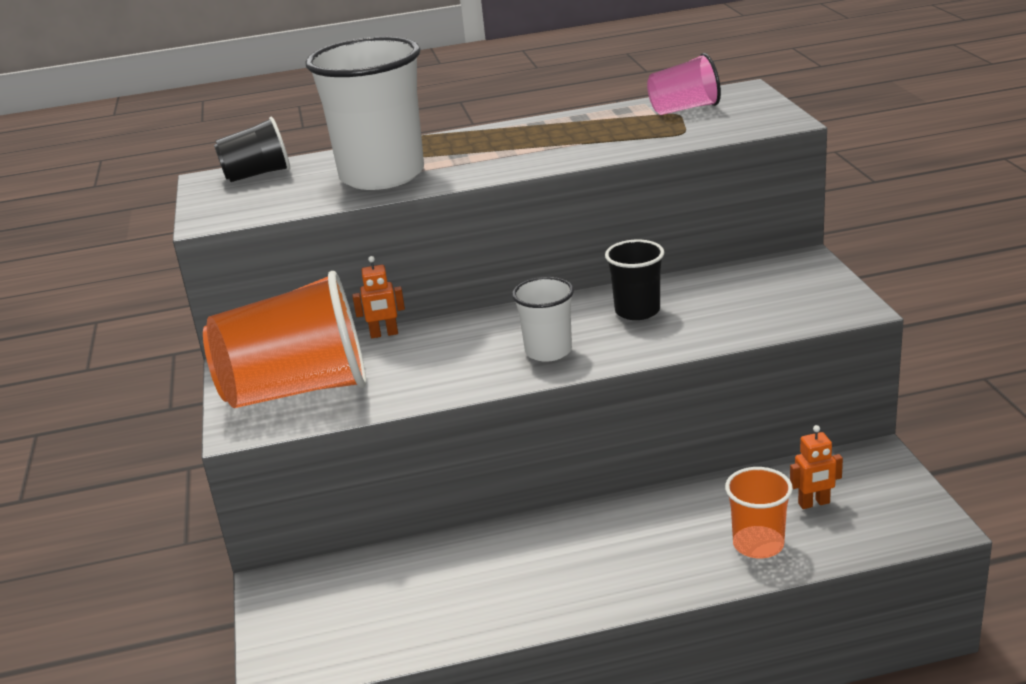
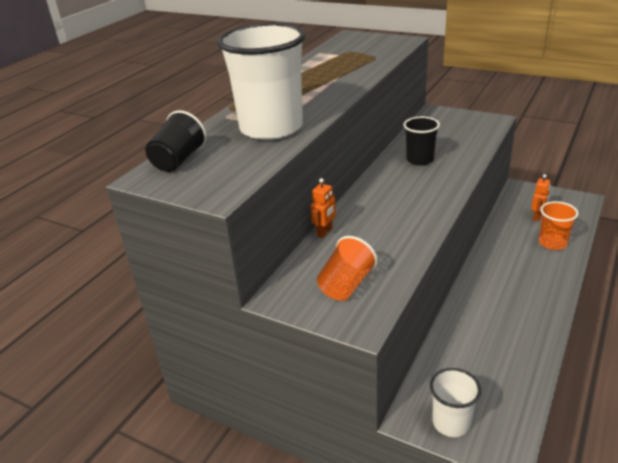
camera: 50 degrees left, 5 degrees up
(297, 390) = (346, 285): orange cup -> orange cup, size x0.52
(548, 351) = (424, 195): white cup -> white cup (451, 422)
(684, 109) = (347, 49): pink cup -> none

